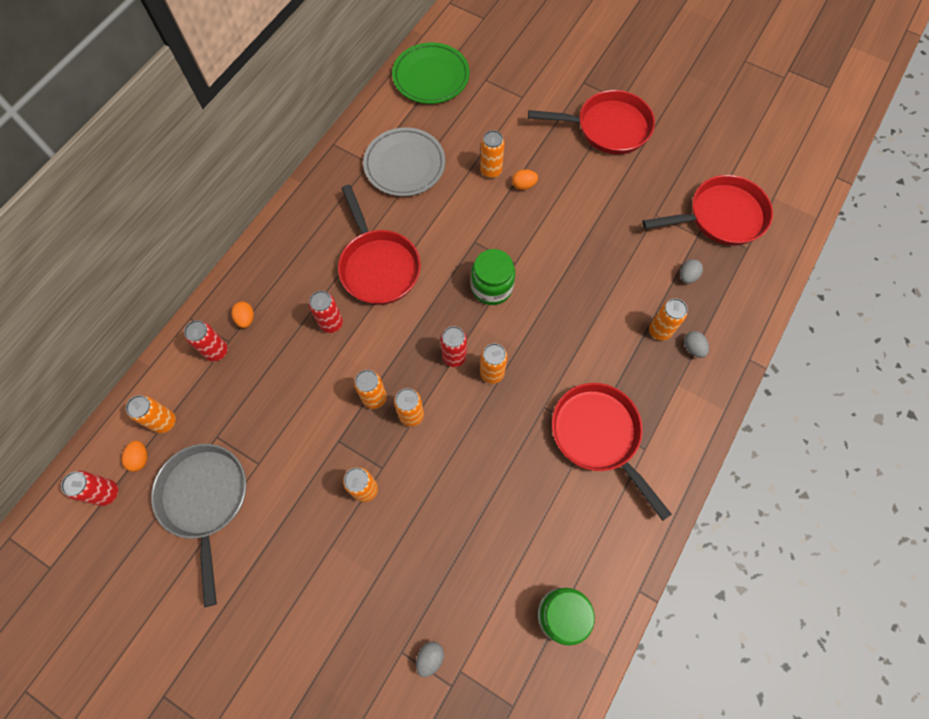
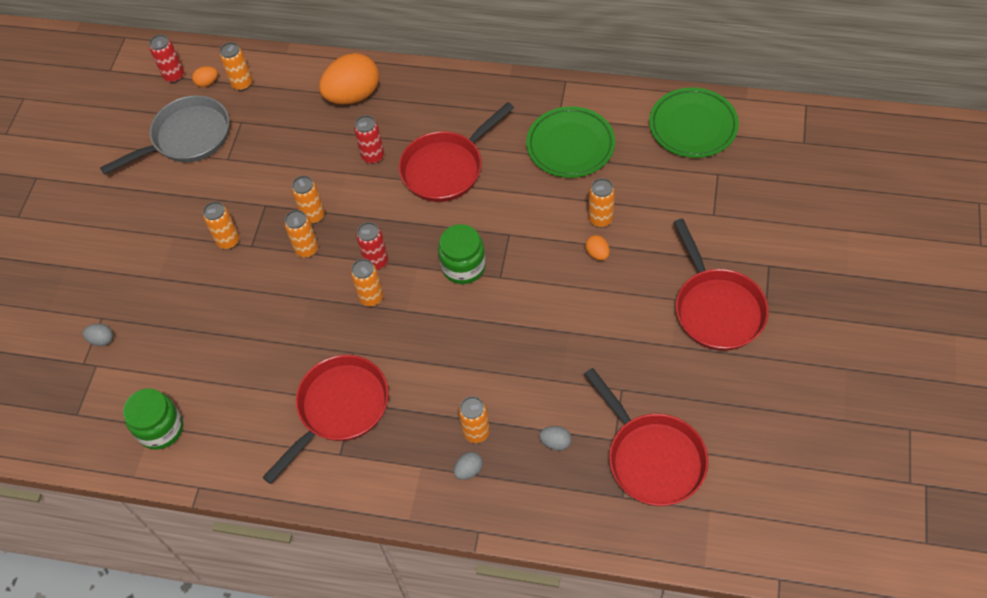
camera: 75 degrees right, 10 degrees down
(217, 351) = (315, 89): red can -> none
(246, 319) = (353, 95): orange egg -> orange egg, size x2.37
(404, 165) = (570, 145): grey plate -> green plate

